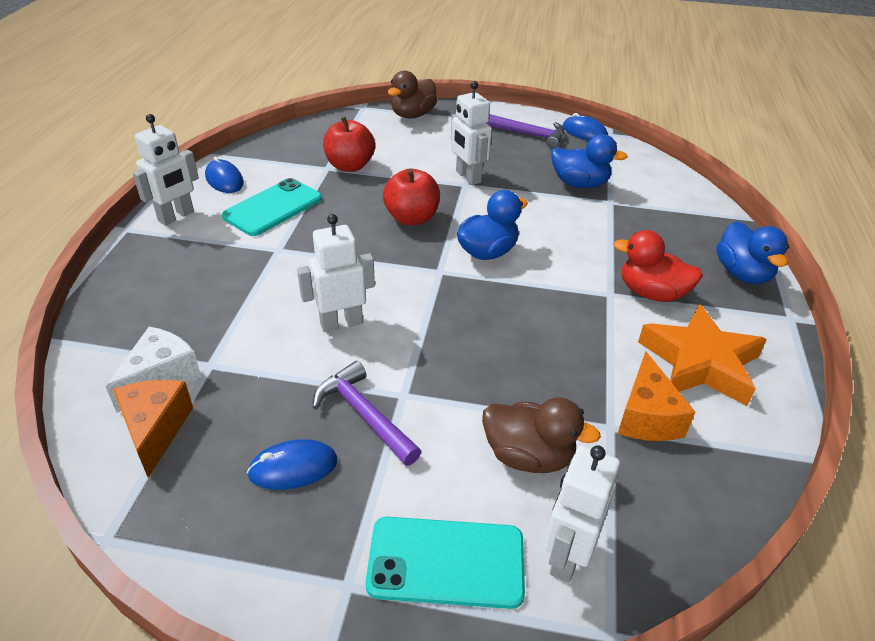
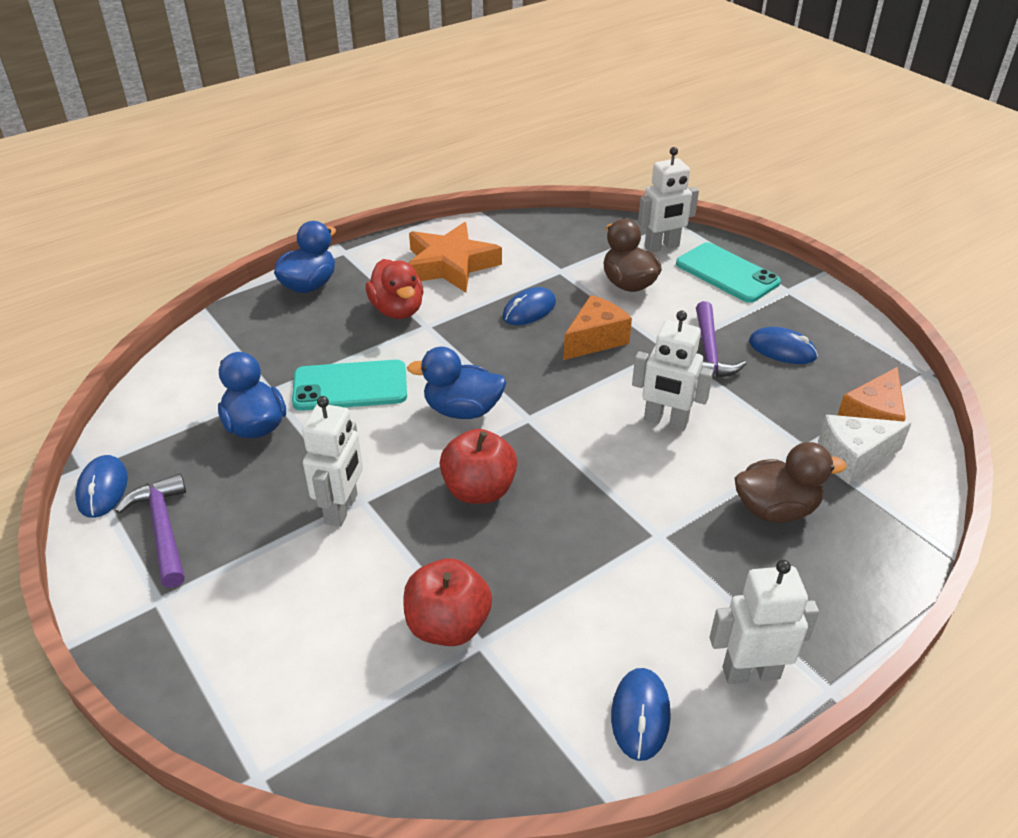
camera: 135 degrees left, 0 degrees up
(273, 207) = (615, 607): turquoise phone -> turquoise phone (350, 386)
(413, 115) = (222, 689): brown duck -> brown duck (775, 509)
(566, 358) = (529, 310): none -> blue mouse
(646, 416) = (531, 263): orange cheese -> orange cheese (595, 340)

